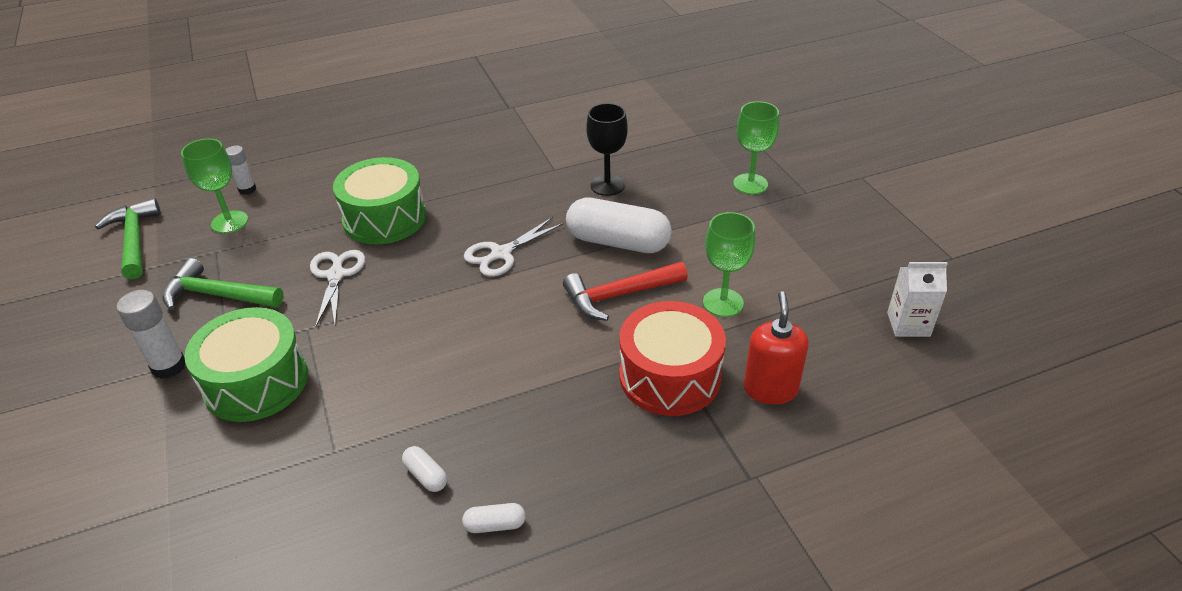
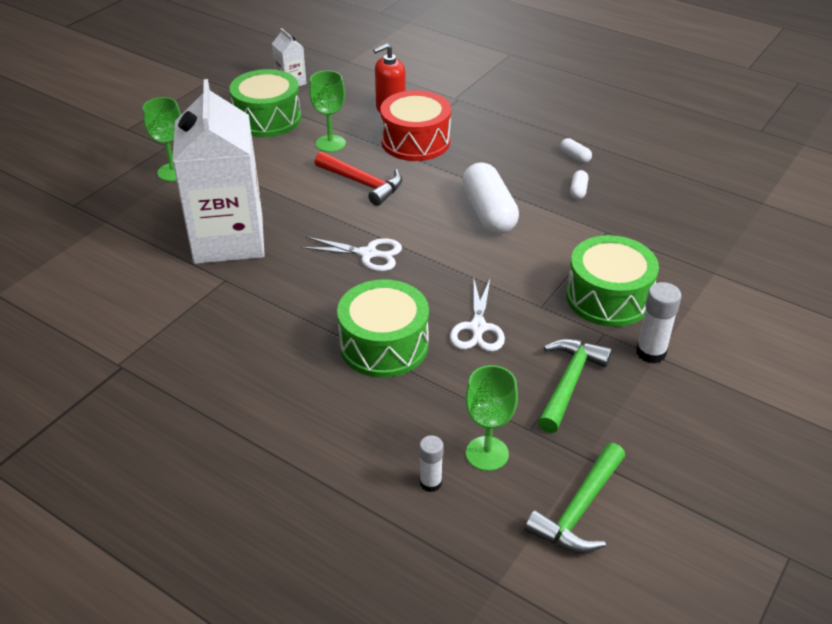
camera: 125 degrees left, 0 degrees up
(218, 295) = (569, 383): green hammer -> green hammer turned 135 degrees counterclockwise
(336, 275) = (478, 328): white scissors -> white scissors turned 45 degrees counterclockwise
(607, 185) = (229, 239): black goblet -> white carton
(618, 242) = (303, 205): white capsule -> white capsule (488, 213)
(818, 274) = (267, 119): none -> green drum

